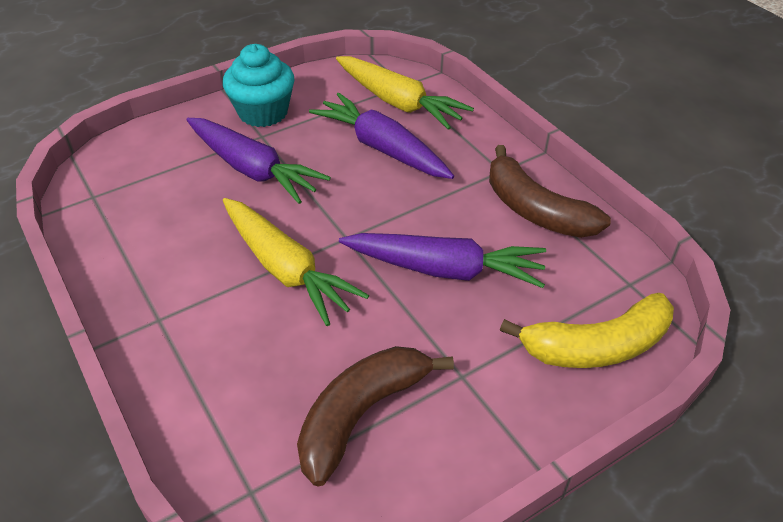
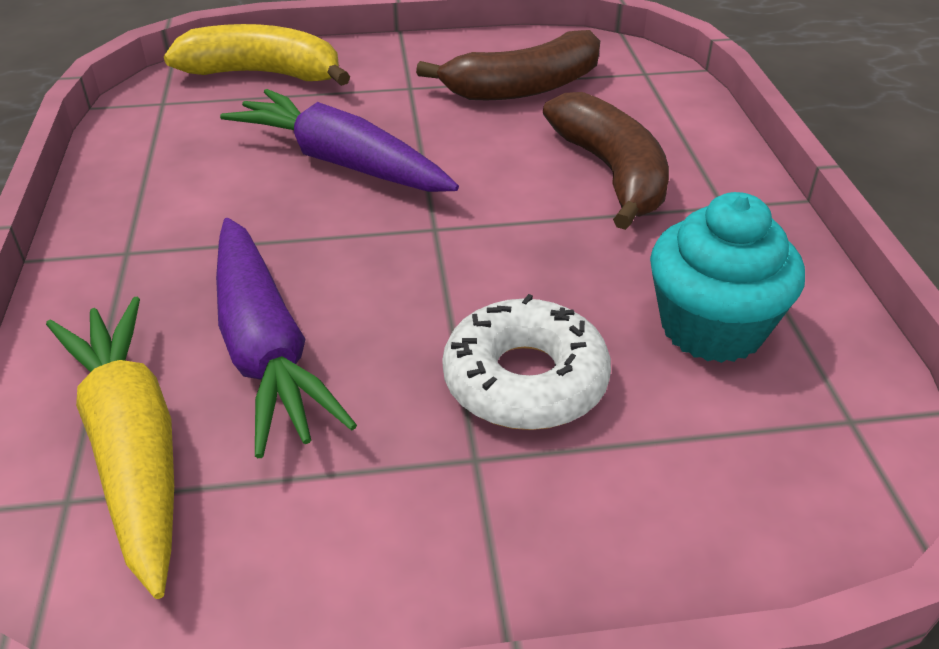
camera: 155 degrees left, 5 degrees down
(253, 169) = (525, 380): purple carrot -> white donut
(263, 112) = (441, 529): turquoise cupcake -> turquoise cupcake (712, 328)
(286, 269) = (539, 213): yellow carrot -> none
(535, 210) = (155, 190): brown banana -> brown banana (612, 173)

